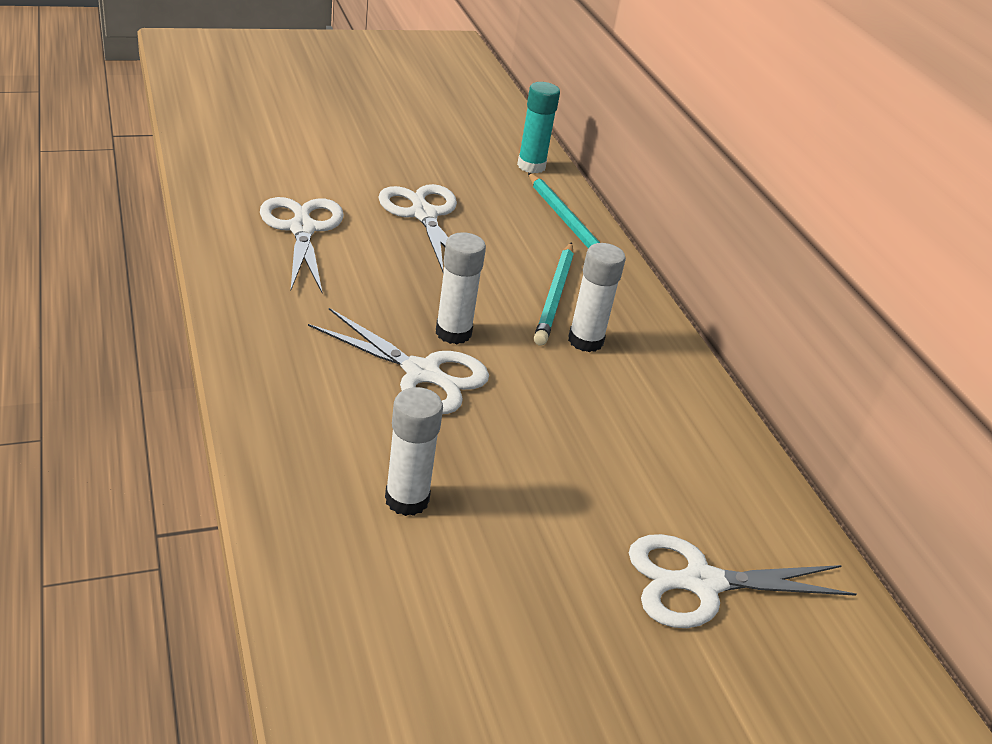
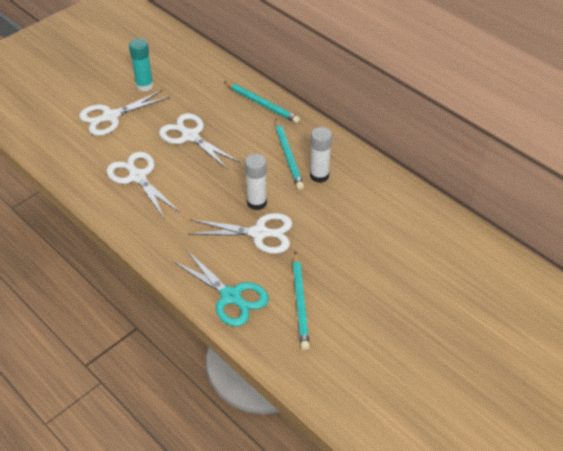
camera: 20 degrees left, 10 degrees up
(299, 437) = (231, 296): none -> turquoise scissors
(407, 499) = (300, 302): white glue stick -> turquoise pencil
(531, 166) = (220, 74): turquoise glue stick -> turquoise glue stick (144, 86)
(702, 583) = (443, 277): white scissors -> white scissors (111, 116)

